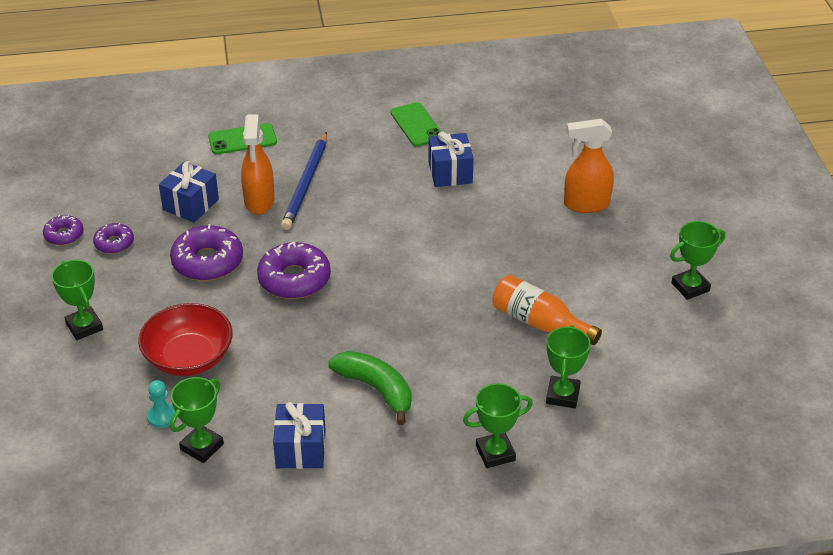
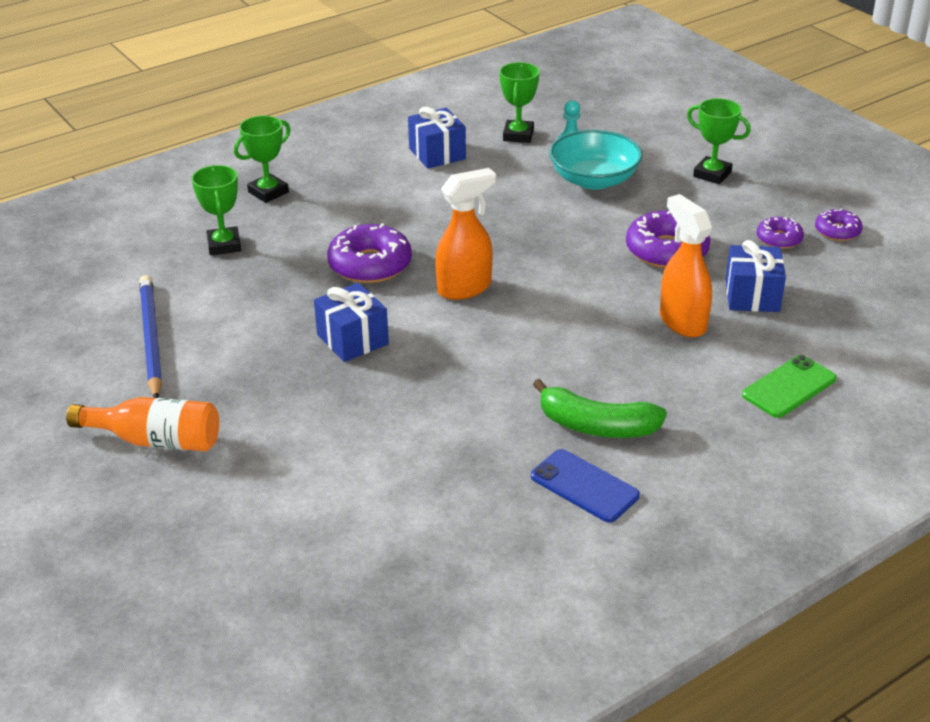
camera: 155 degrees right, 5 degrees down
(189, 357) = (594, 180): red bowl -> turquoise bowl
(294, 279) = (563, 261): purple donut -> purple donut (370, 265)
(306, 184) = (651, 358): blue pencil -> blue pencil (151, 339)
(376, 389) = (405, 204): green banana -> green banana (596, 426)
(417, 125) = (584, 486): green phone -> blue phone
(450, 172) = (484, 429): blue gift -> blue gift (352, 339)
(539, 323) = (275, 296): orange bottle -> orange bottle (155, 440)
(586, 204) = (277, 443): orange spray bottle -> orange spray bottle (465, 288)
(690, 287) = (110, 380): green trophy -> none

